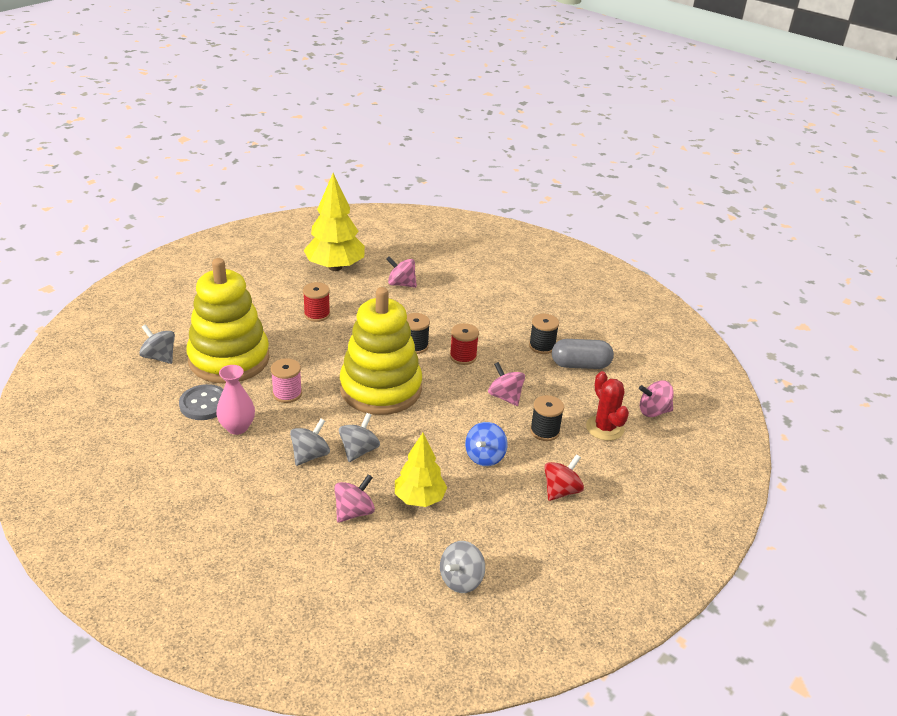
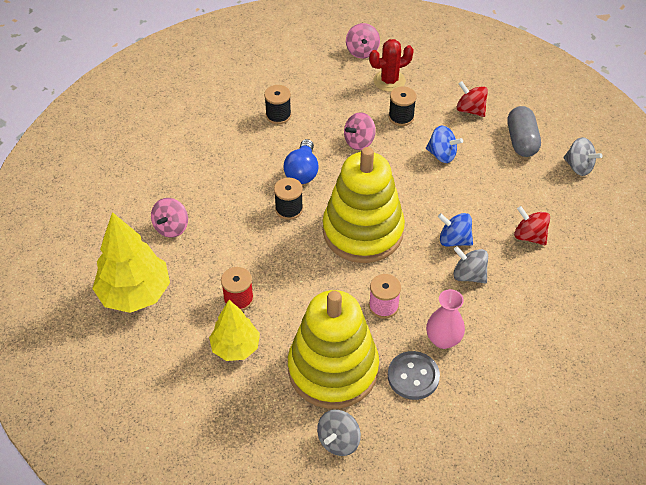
camera: 90 degrees left, 15 degrees up
(354, 512) = (529, 236): pink spinning top -> red spinning top
(359, 450) = (454, 240): grey spinning top -> blue spinning top
(419, 499) = (502, 195): yellow tree -> yellow tree (235, 347)
(463, 356) = (302, 172): red spool -> blue light bulb
(580, 365) = (304, 91): grey capsule -> grey capsule (521, 141)

